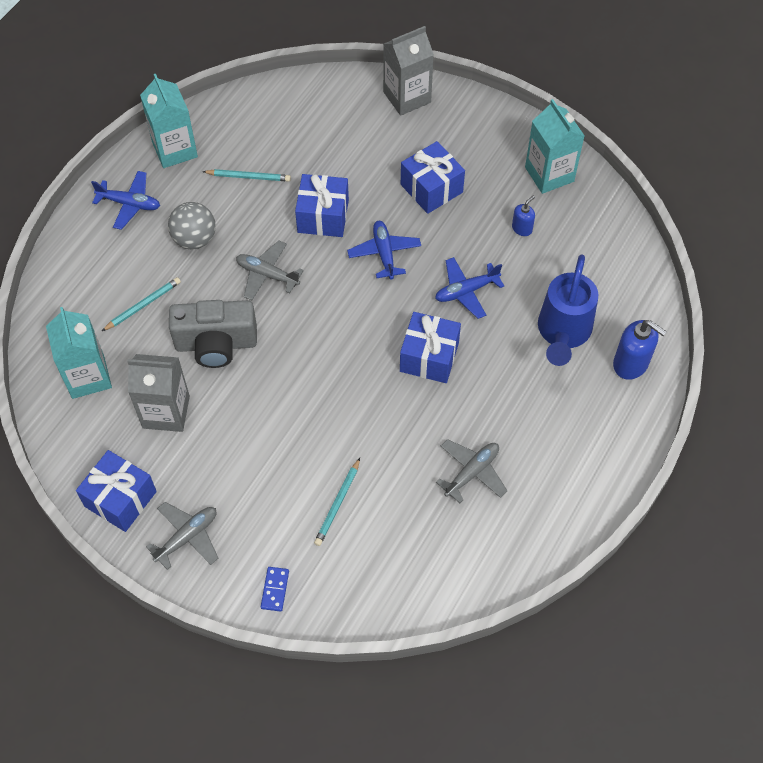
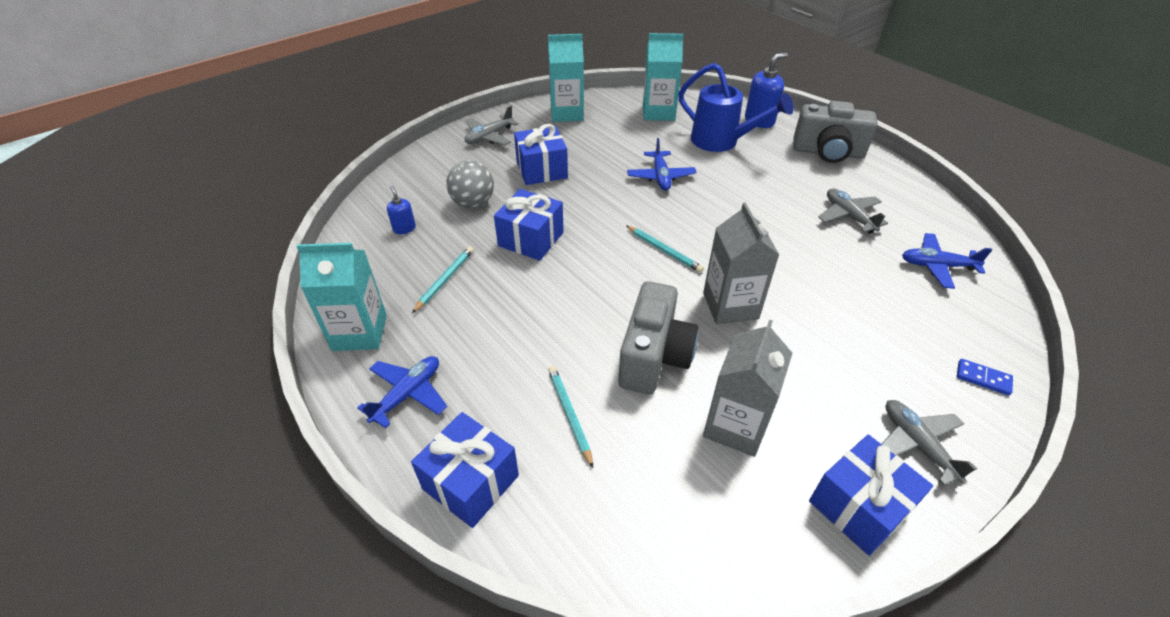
camera: 70 degrees left, 15 degrees down
(88, 376) = (657, 503): turquoise carton -> turquoise carton (658, 112)
(195, 239) = (499, 343): grey ball -> grey ball (473, 203)
(267, 274) = (580, 294): grey plane -> grey plane (489, 136)
(337, 503) = (876, 306): turquoise pencil -> turquoise pencil (664, 250)
(384, 253) = (597, 211): blue plane -> blue plane (937, 266)
(407, 97) = (432, 160): grey carton -> grey carton (730, 306)
(429, 357) = (722, 212): blue gift -> blue gift (471, 482)
(522, 228) = (611, 136): blue soap dispenser -> blue soap dispenser (404, 228)
(592, 443) = (828, 152): none -> grey camera

